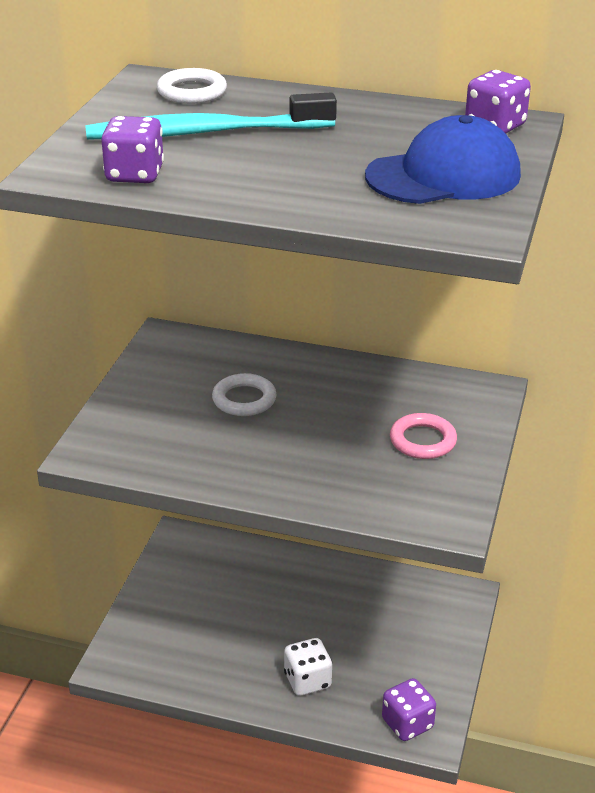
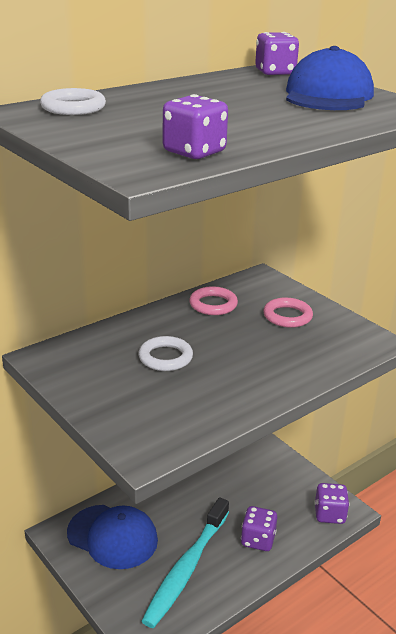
camera: 55 degrees left, 5 degrees down
(205, 133) = (156, 121): turquoise toothbrush -> turquoise toothbrush (186, 568)
(208, 574) = (112, 536): none -> blue cap
(307, 681) = (258, 540): white dice -> purple dice
(381, 384) = (213, 304): none -> pink ring

